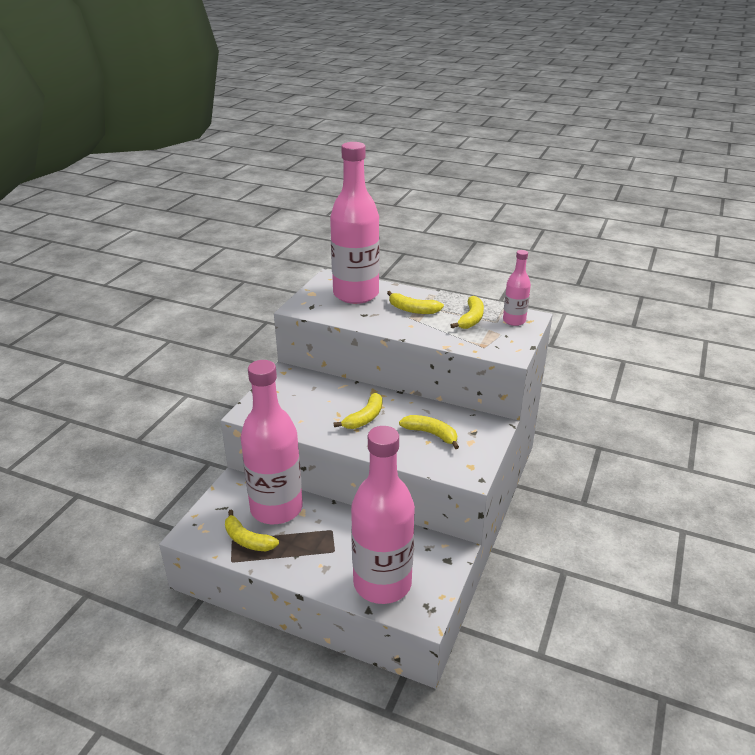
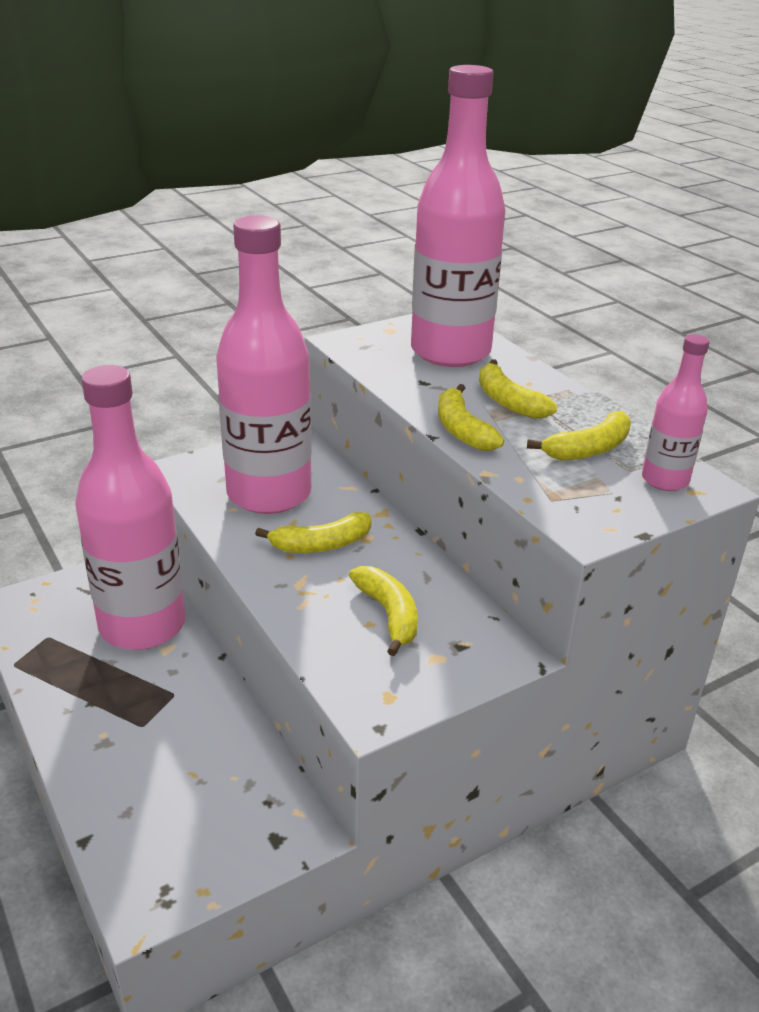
camera: 35 degrees right, 0 degrees up
(247, 540) = (62, 647): yellow banana -> yellow banana (462, 430)
(382, 583) = (147, 813): pink bottle -> pink bottle (269, 494)

